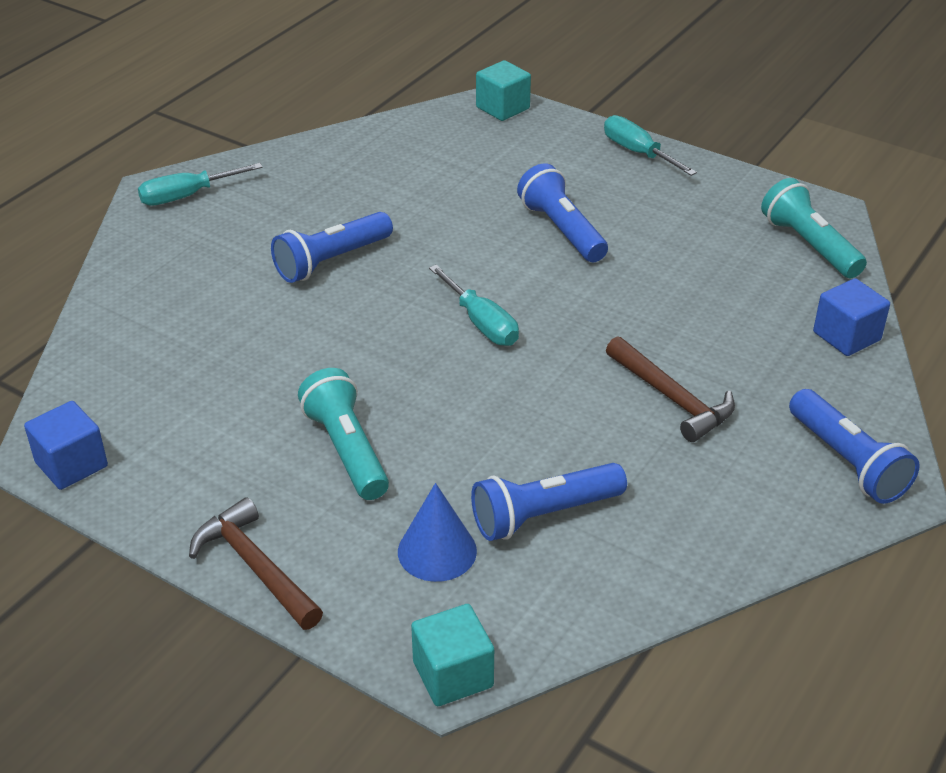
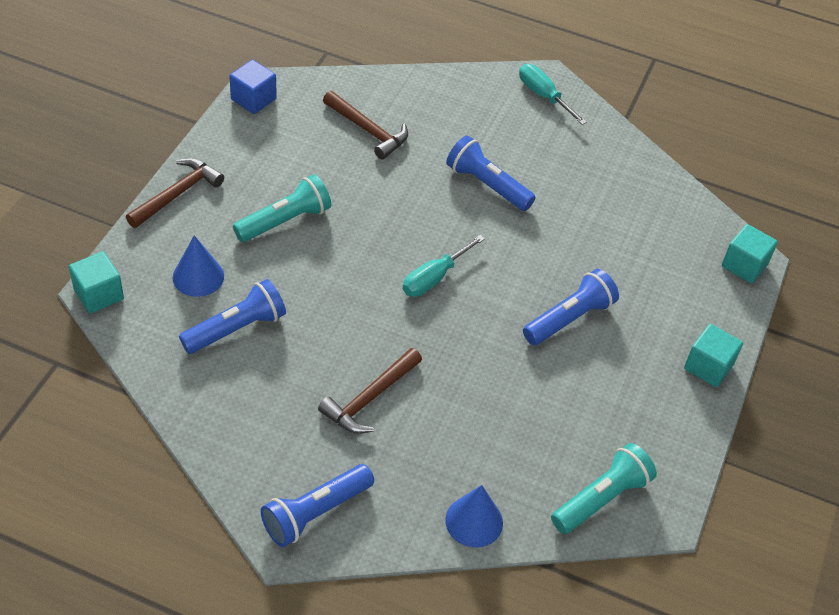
camera: 75 degrees right, 10 degrees up
(190, 352) = (368, 130): none -> brown hammer
(544, 515) = (236, 329): blue flashlight -> blue flashlight turned 90 degrees clockwise
(638, 153) = (708, 367): turquoise screwdriver -> turquoise cube
(846, 336) = (474, 521): blue cube -> blue cone

